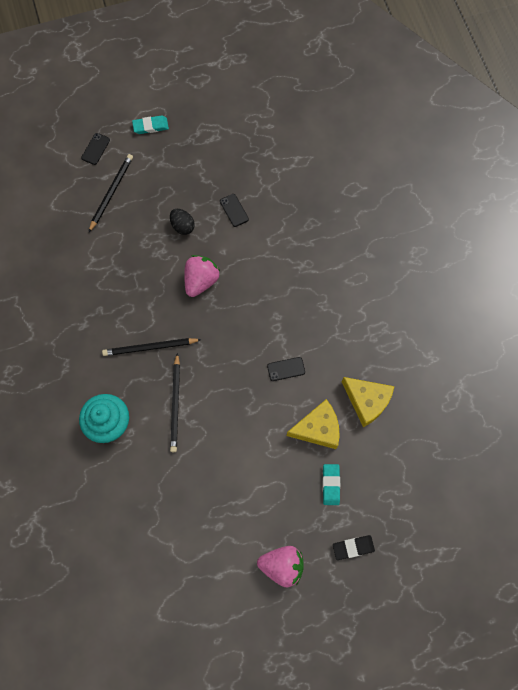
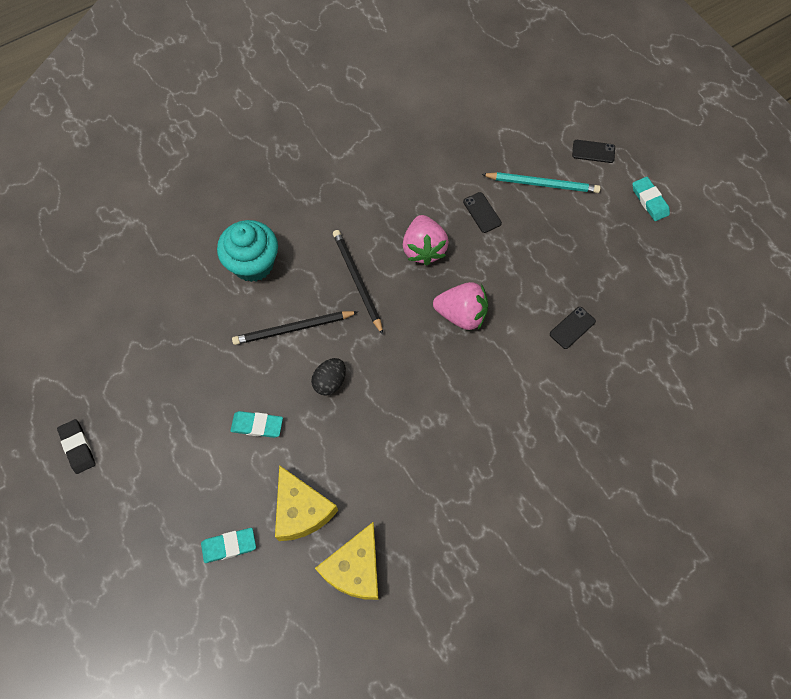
camera: 75 degrees right, 5 degrees down
(111, 193) = (542, 184): black pencil -> turquoise pencil
(182, 226) = (527, 273): black egg -> black egg (330, 381)
(246, 447) = (257, 425): none -> turquoise eraser
(282, 566) = (114, 508): pink strawberry -> pink strawberry (423, 249)
(286, 369) = (372, 448): black phone -> black phone (482, 212)
(353, 547) = (150, 596): black eraser -> black eraser (78, 447)

